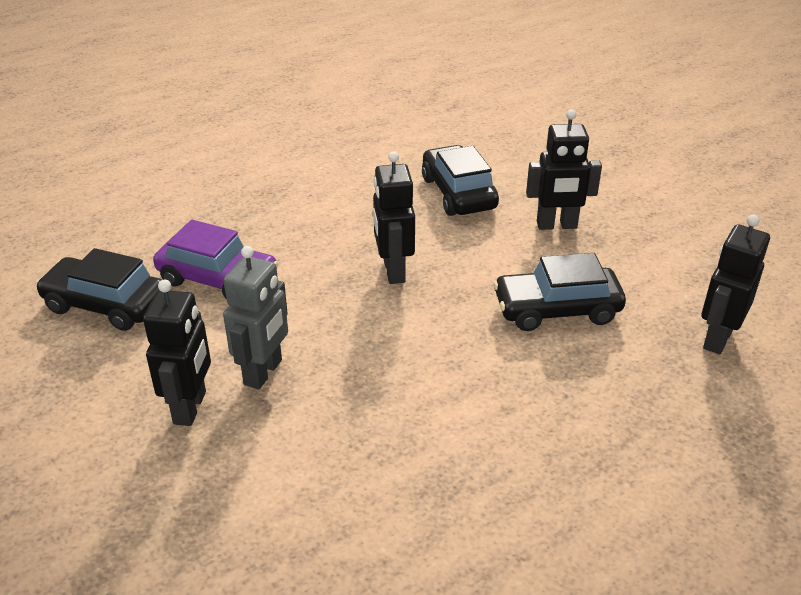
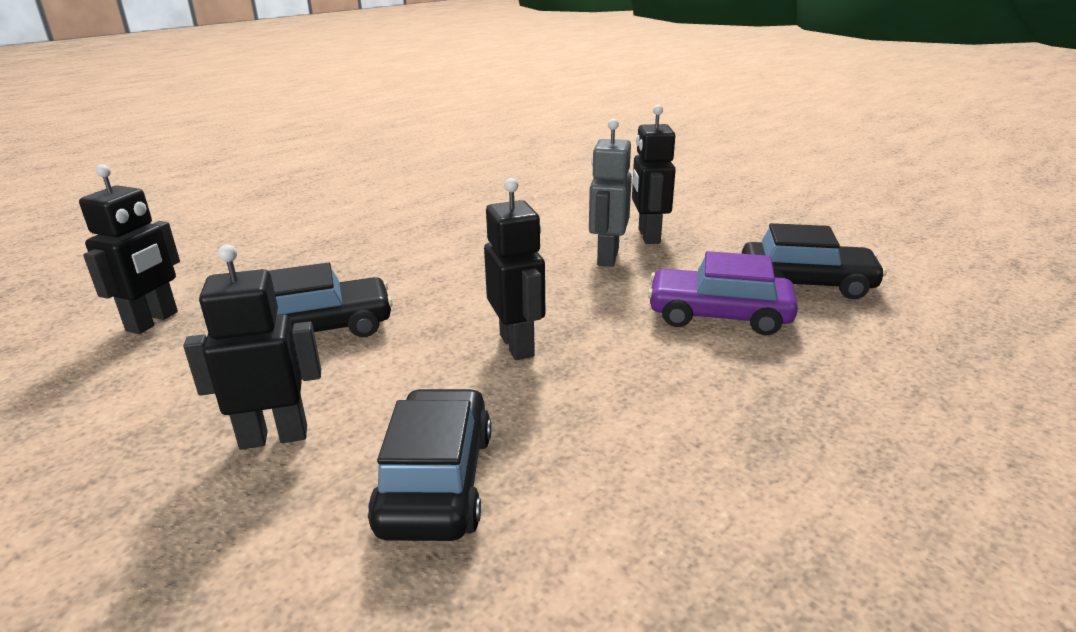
camera: 170 degrees right, 10 degrees down
(458, 193) = (436, 481): black car -> black car turned 150 degrees counterclockwise

